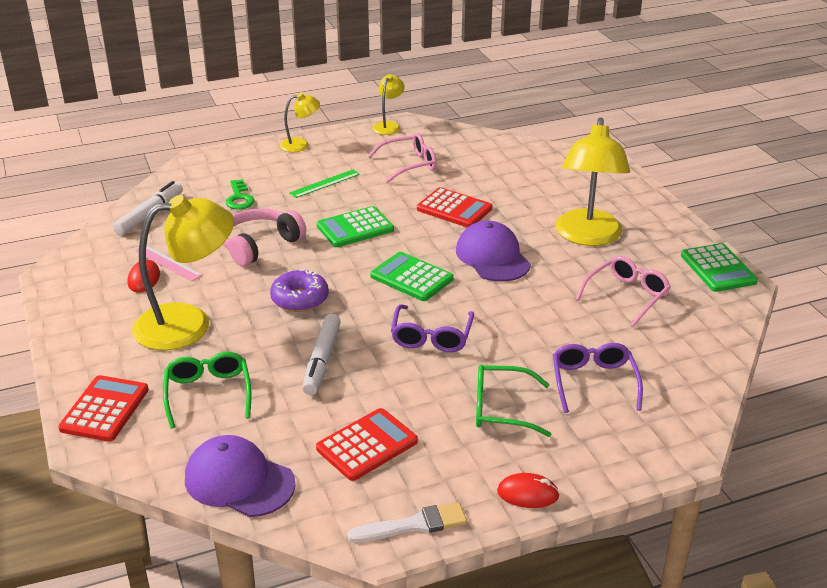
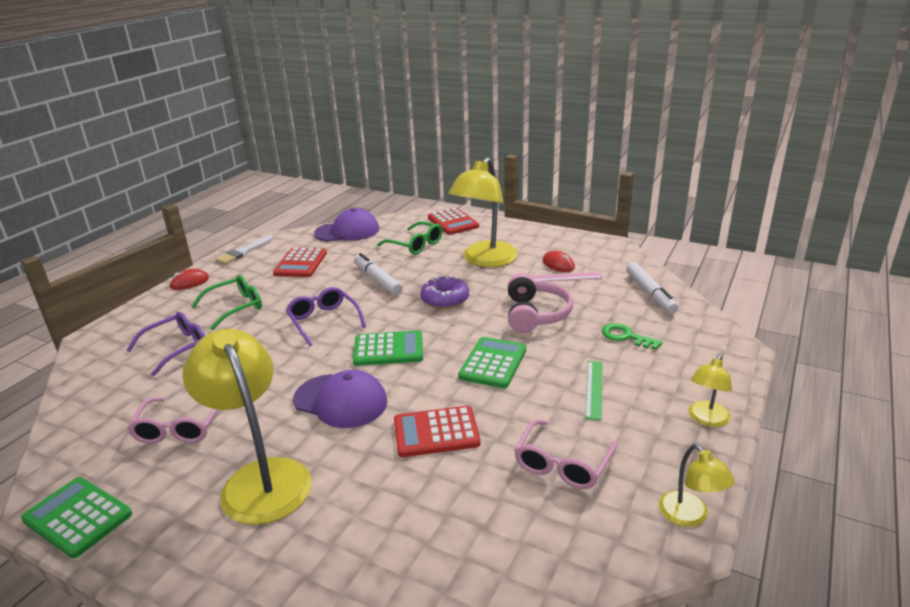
camera: 140 degrees right, 5 degrees down
(593, 382) = (177, 348): purple glasses -> purple glasses turned 90 degrees counterclockwise

